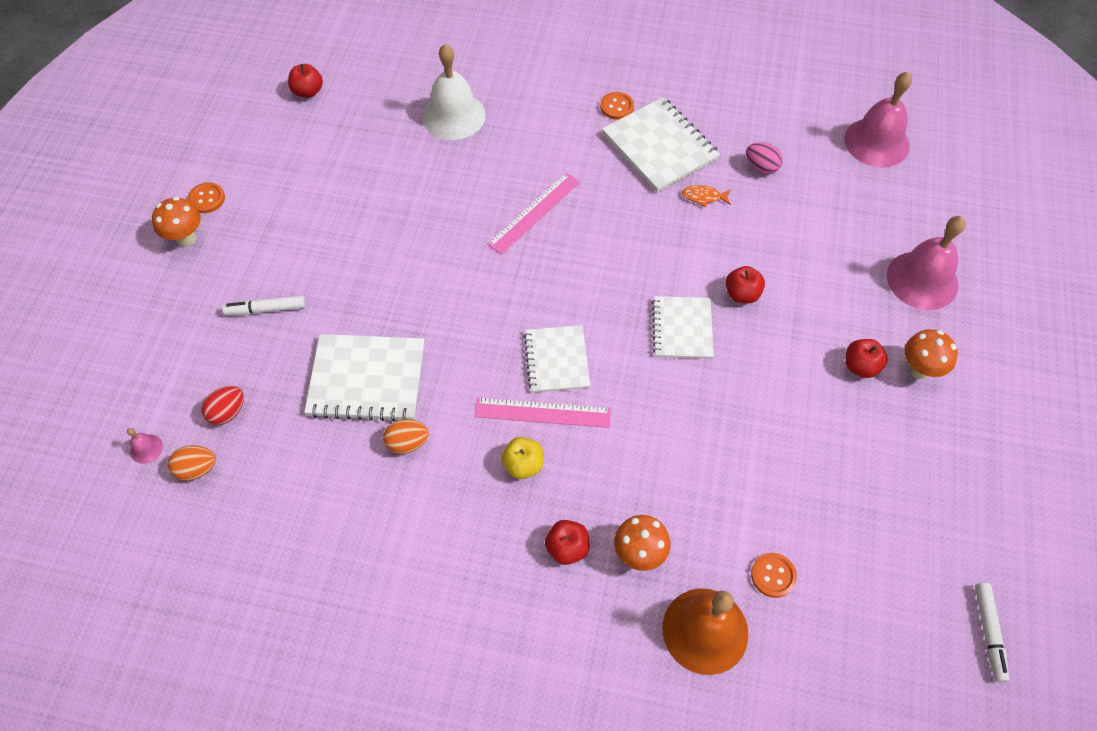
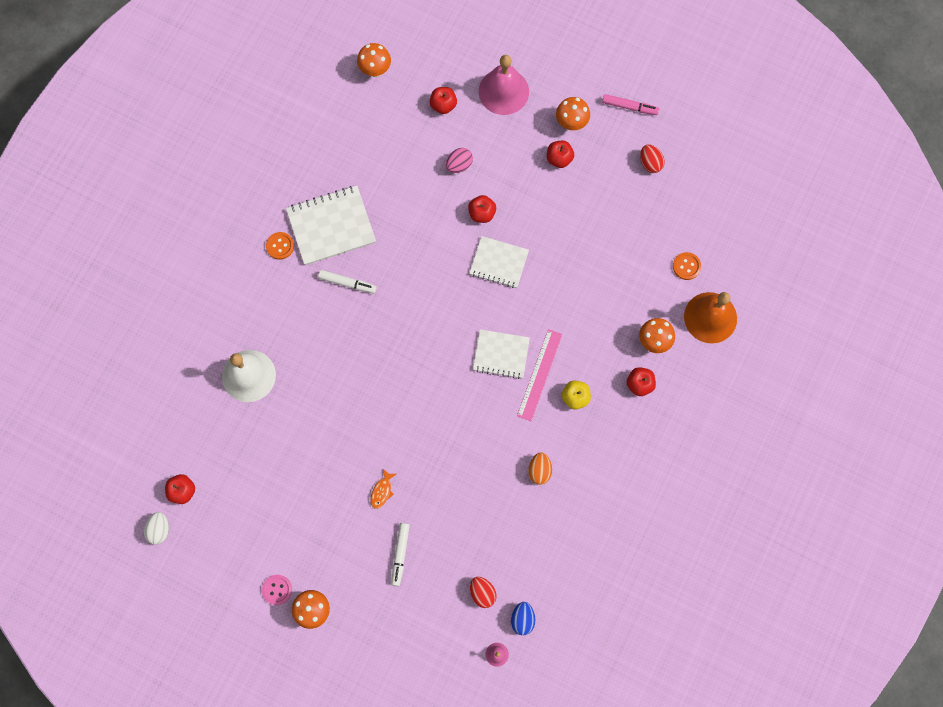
camera: 75 degrees left, 15 degrees up
(197, 469) = (522, 619): orange egg -> blue egg
(207, 199) = (277, 590): orange button -> pink button
(261, 83) = (159, 529): none -> white egg
(367, 379) = (481, 489): white notebook -> none
(534, 213) = (367, 337): pink ruler -> none
(703, 197) = (389, 210): orange fish -> orange fish (382, 491)
(761, 167) = (374, 160): pink egg -> pink egg (459, 165)
(868, 219) = (443, 105): none -> red apple
(876, 142) = (375, 70): pink bell -> orange mushroom
(911, 487) = (650, 163): none -> red egg
(983, 439) = (629, 107): none -> pink marker
(988, 633) = (748, 160): white marker -> white marker (347, 283)

